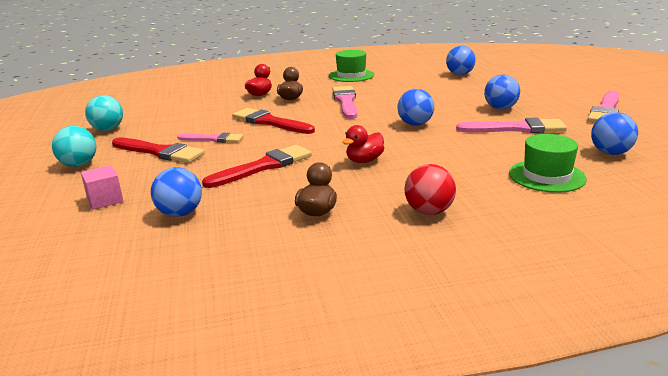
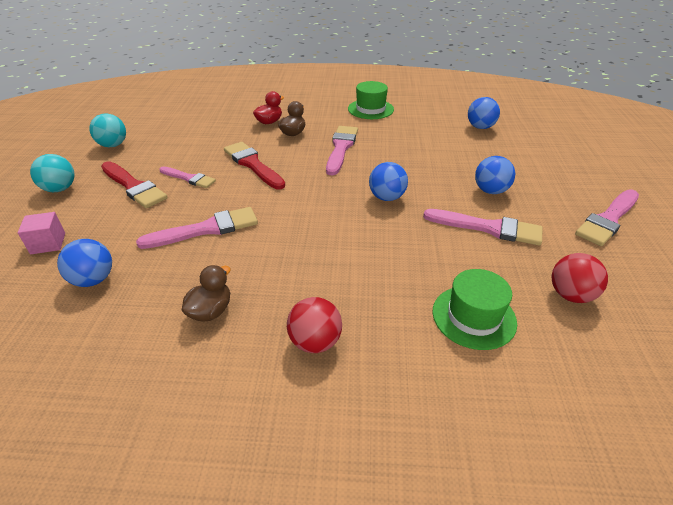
camera: 15 degrees right, 15 degrees up
(263, 166) = (206, 229): red brush -> pink brush
(364, 161) = (302, 243): red duck -> none
(610, 153) = (570, 295): blue ball -> red ball

